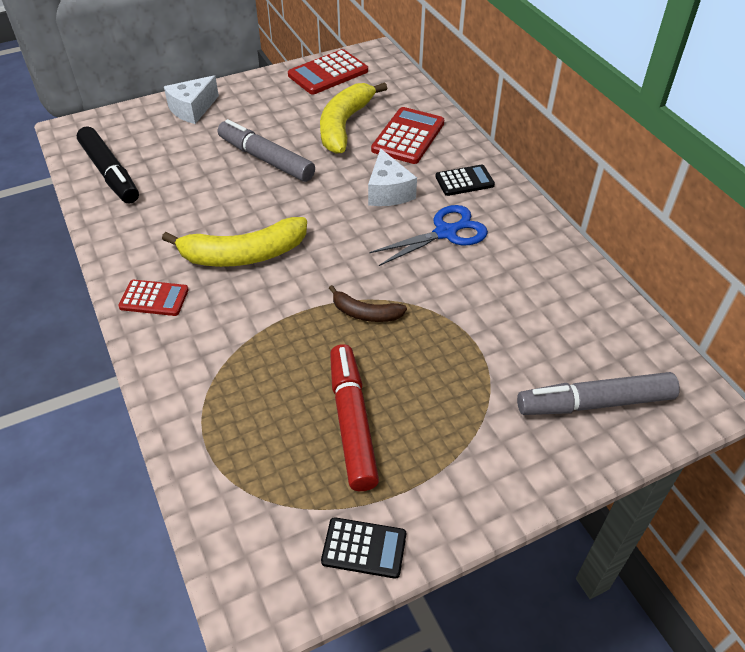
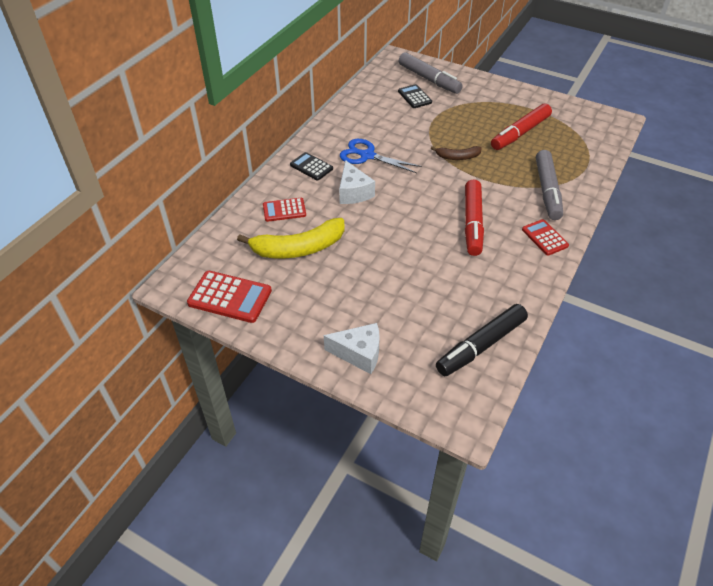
camera: 125 degrees left, 0 degrees up
(110, 173) = (481, 345): black marker -> black marker turned 150 degrees counterclockwise
(243, 254) = (472, 223): yellow banana -> red marker
(266, 159) = (378, 266): grey marker -> grey marker (547, 190)
(364, 548) = (563, 107): black calculator -> black calculator (414, 97)
(365, 313) = (457, 157): brown banana -> brown banana turned 105 degrees clockwise
(388, 192) = (353, 192): white cheese -> white cheese turned 120 degrees clockwise
(408, 136) = (284, 210): red calculator -> red calculator, size x0.63

